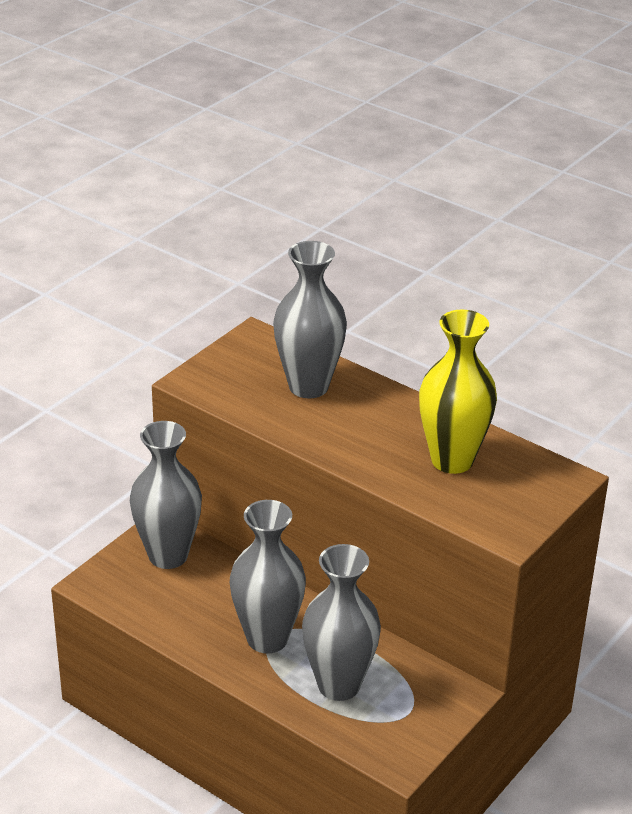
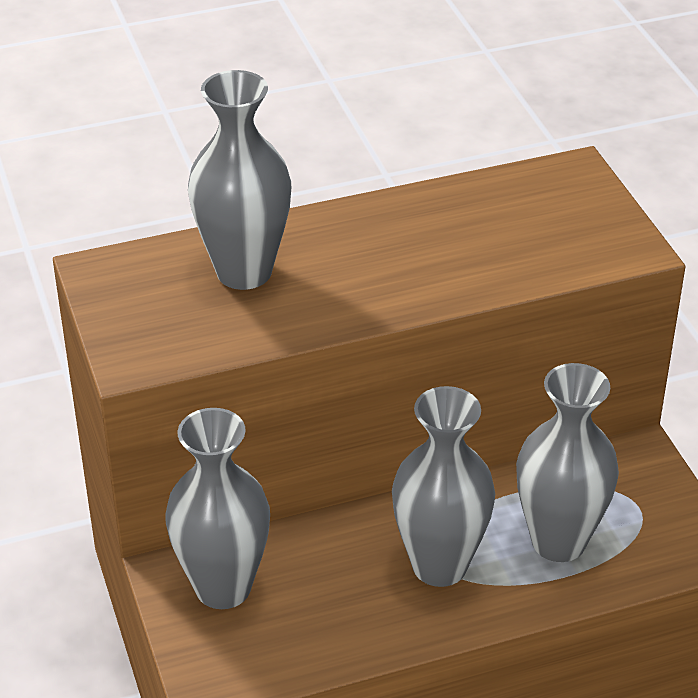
camera: 55 degrees left, 5 degrees up
(452, 460) = (478, 230): yellow vase -> none

